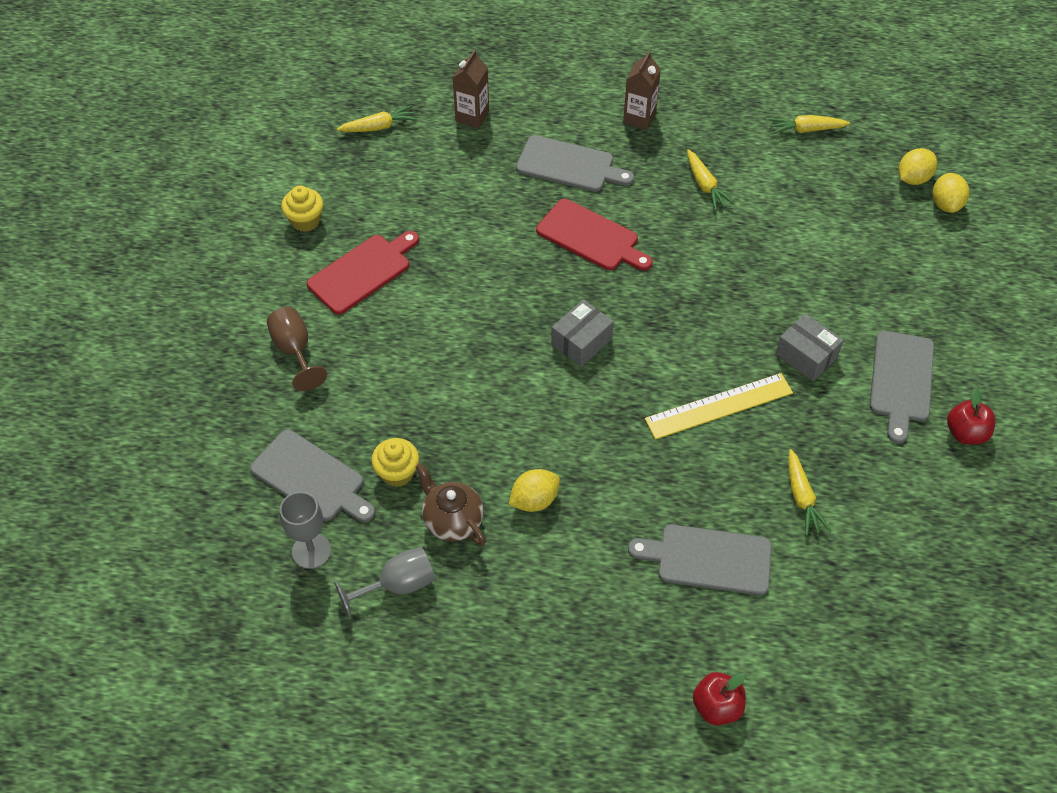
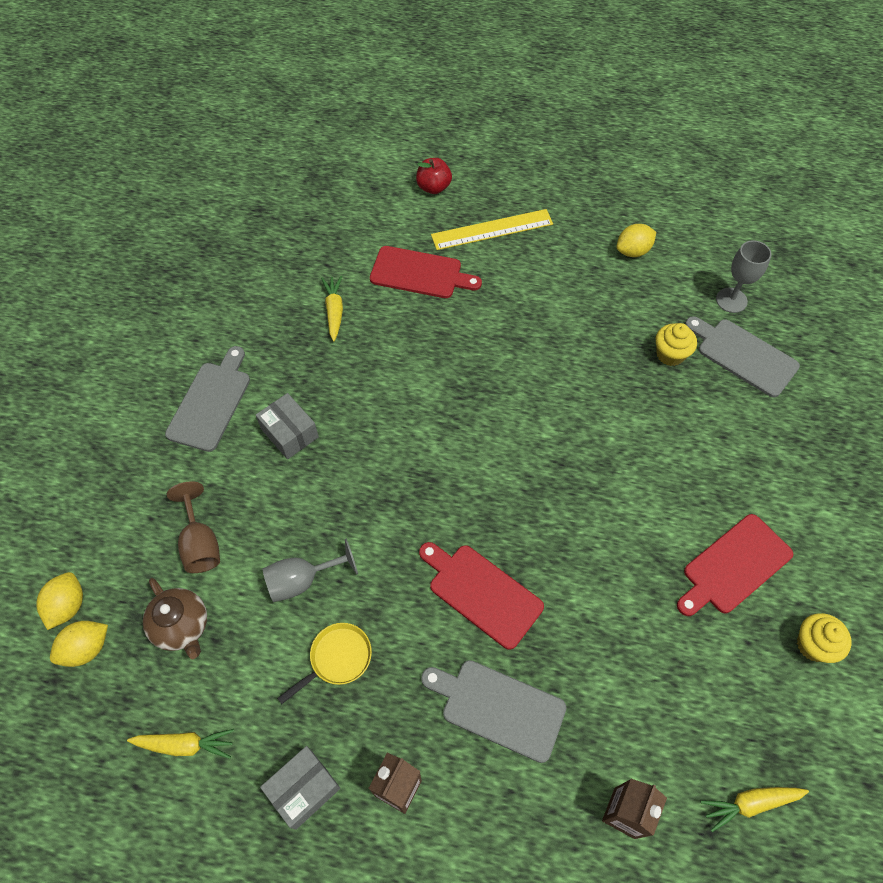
camera: 175 degrees left, 5 degrees up
(295, 350) = (786, 477): brown goblet -> brown goblet (200, 543)
(397, 585) = (660, 272): grey goblet -> grey goblet (302, 580)
(452, 520) = (620, 314): brown teapot -> brown teapot (182, 626)
(534, 500) = (553, 325): yellow lemon -> yellow lemon (633, 251)
(581, 342) = (503, 464): grey box -> grey box (303, 789)
(705, 186) = (337, 659): yellow carrot -> yellow pan
(708, 559) = (420, 273): grey cutting board -> red cutting board
(719, 406) = (384, 391): yellow ruler -> yellow ruler (492, 229)
(966, 433) = (176, 352): red apple -> none

